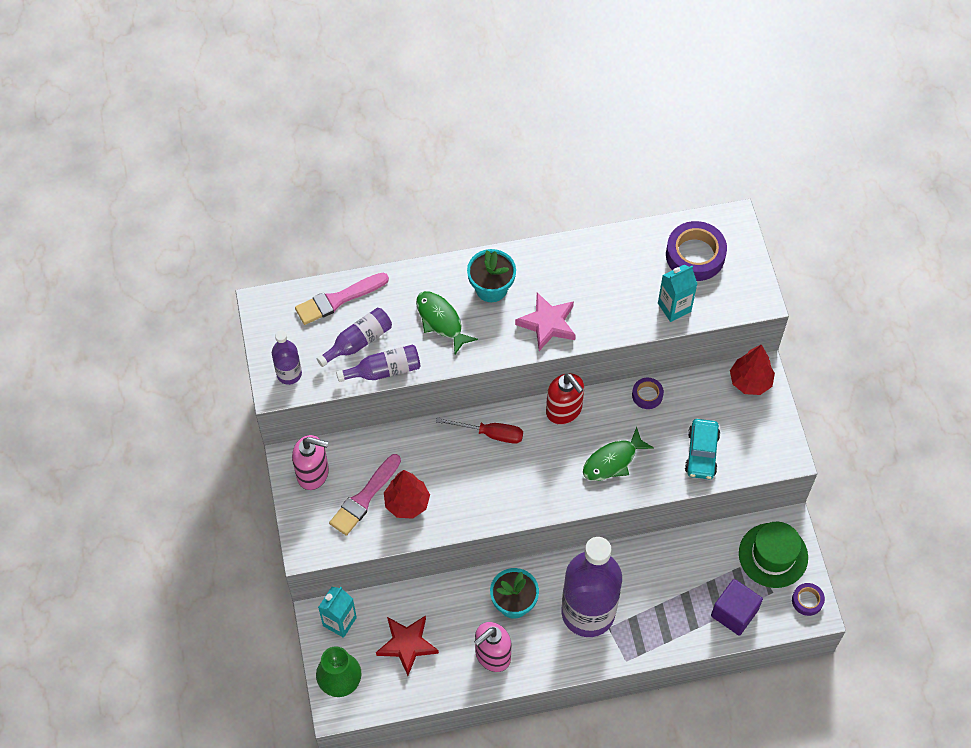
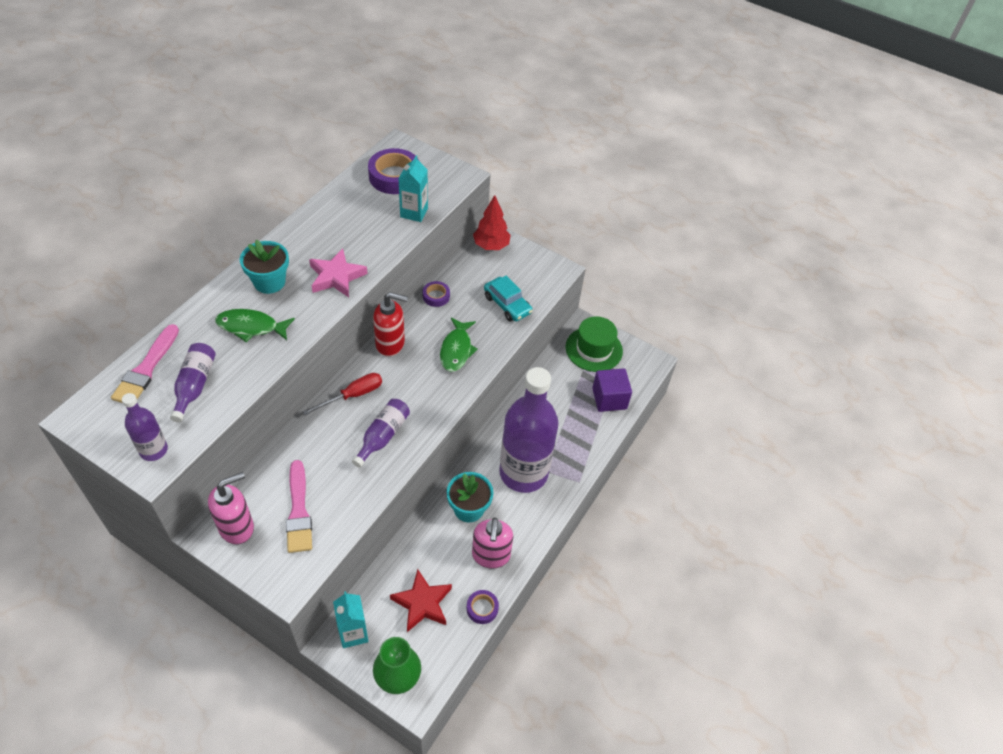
camera: 50 degrees left, 10 degrees down
(384, 370) = (238, 390): purple bottle -> purple bottle (382, 436)
(407, 503) = (337, 488): red tree -> none
(807, 600) = (640, 358): purple tape -> purple tape (482, 608)

